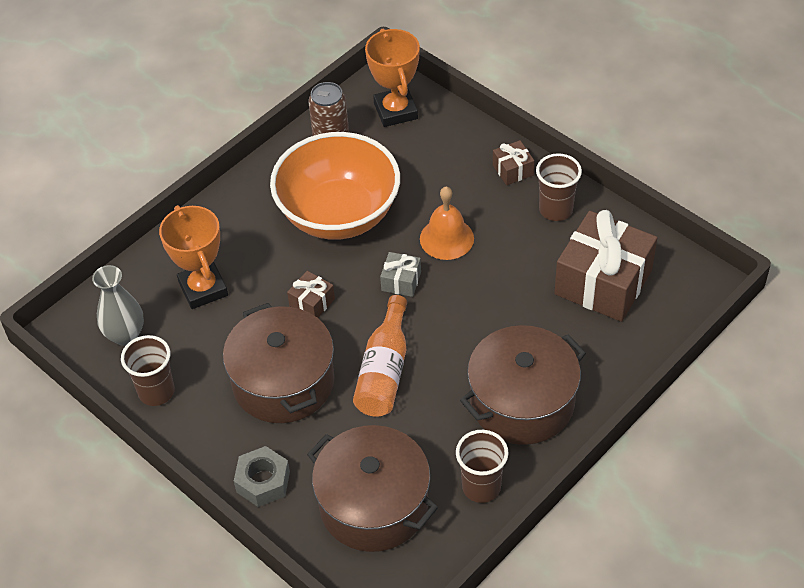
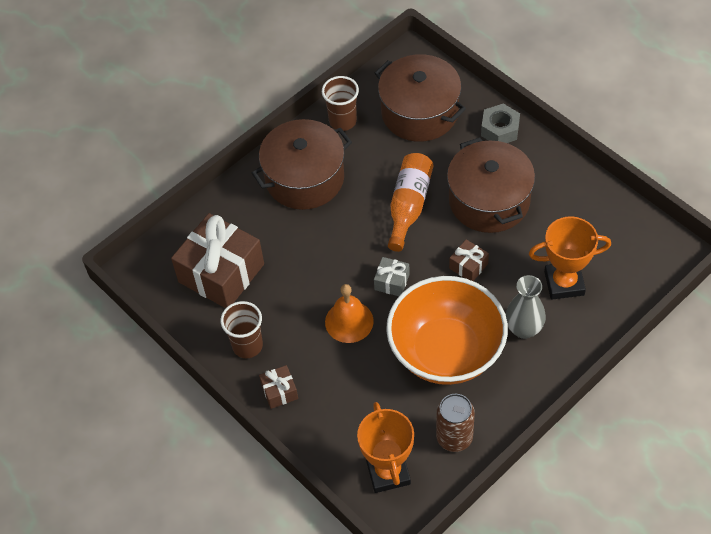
camera: 175 degrees left, 5 degrees up
(125, 335) = (624, 244): grey vase -> grey vase (524, 329)
(156, 392) = (590, 196): brown cup -> none
(203, 289) = (564, 283): orange trophy -> orange trophy turned 75 degrees counterclockwise

